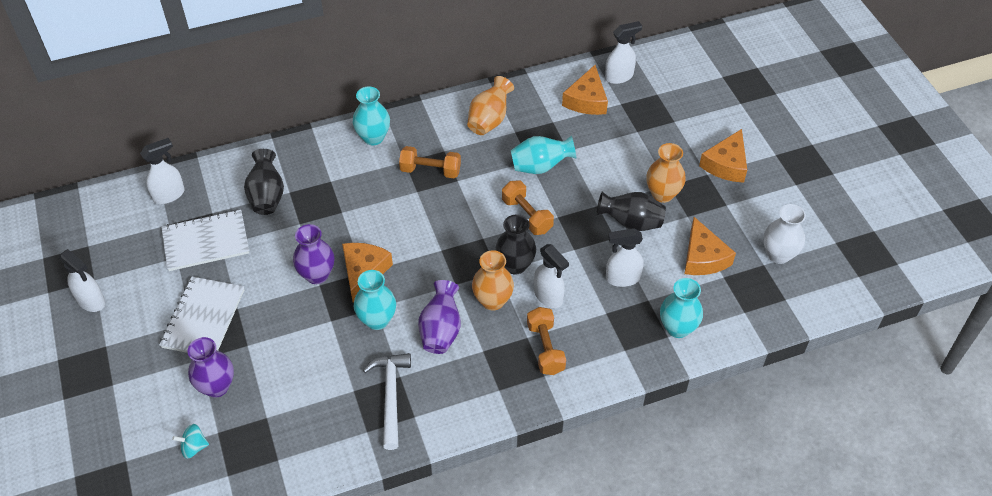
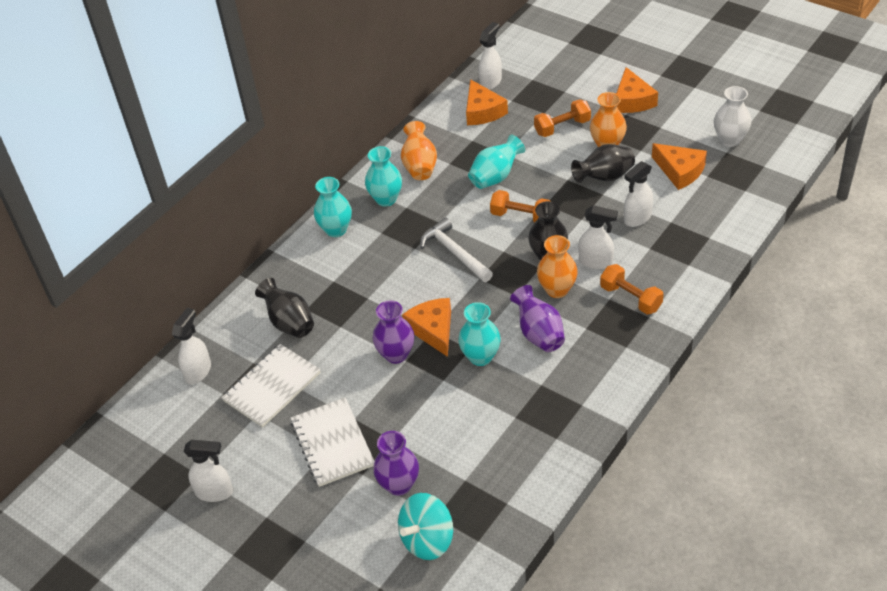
camera: 30 degrees left, 5 degrees down
(194, 447) = (427, 540): turquoise spinning top -> turquoise spinning top, size x1.85
(391, 396) = (549, 402): white hammer -> white hammer (454, 252)
(430, 170) = (410, 227): orange dumbbell -> orange dumbbell (562, 127)
(677, 328) = (710, 228): turquoise vase -> turquoise vase (386, 199)

